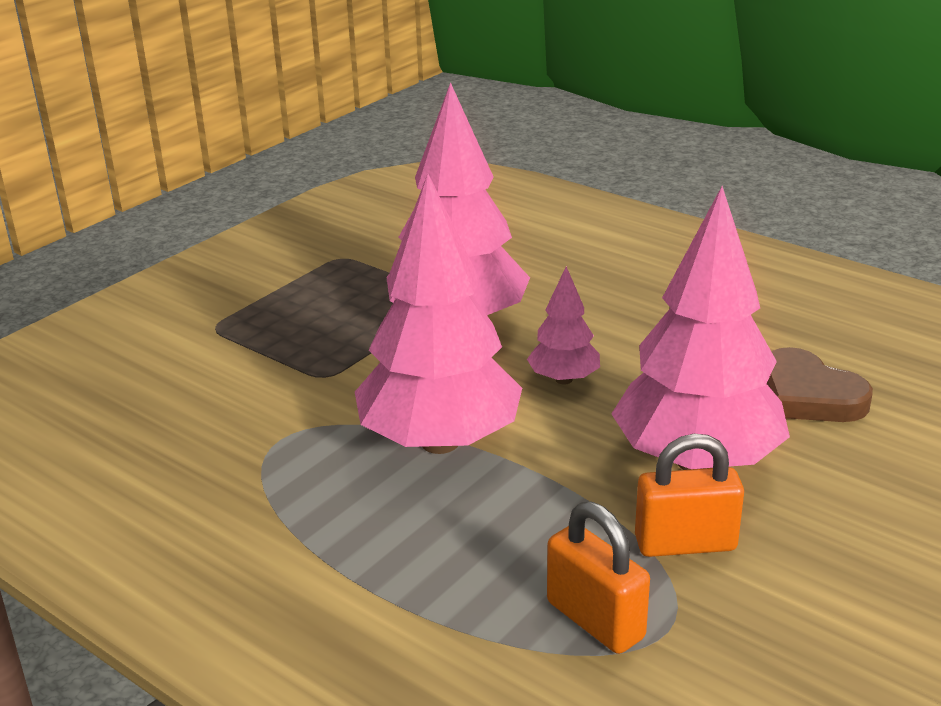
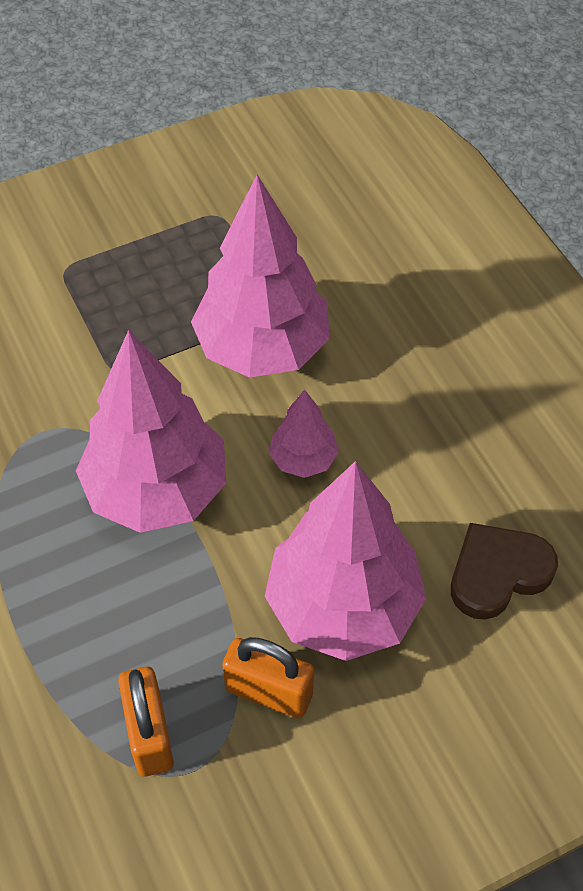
camera: 25 degrees right, 25 degrees up
(808, 395) = (497, 573): brown heart -> brown heart turned 75 degrees clockwise

